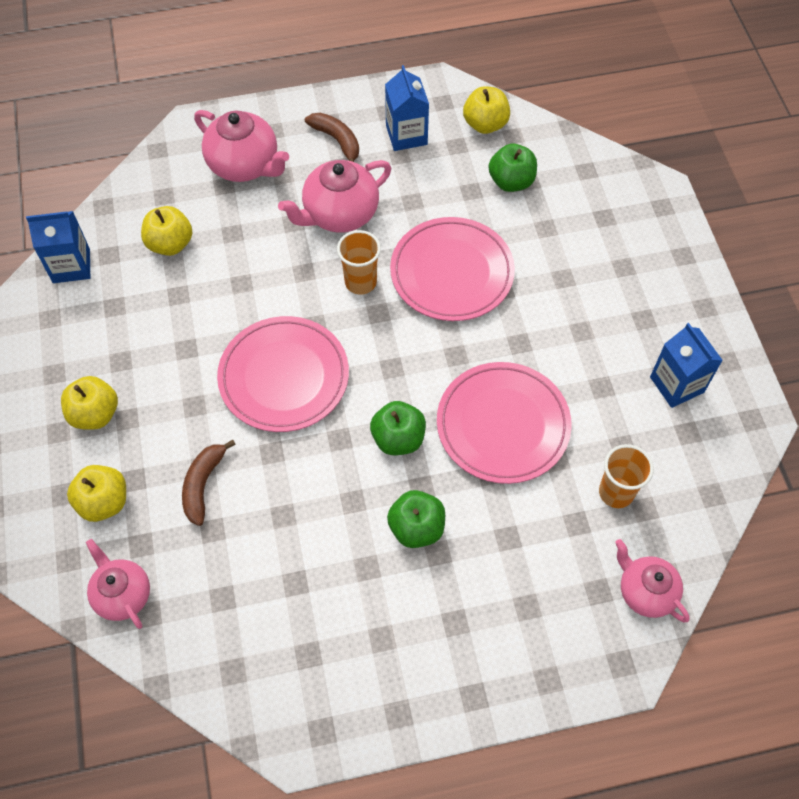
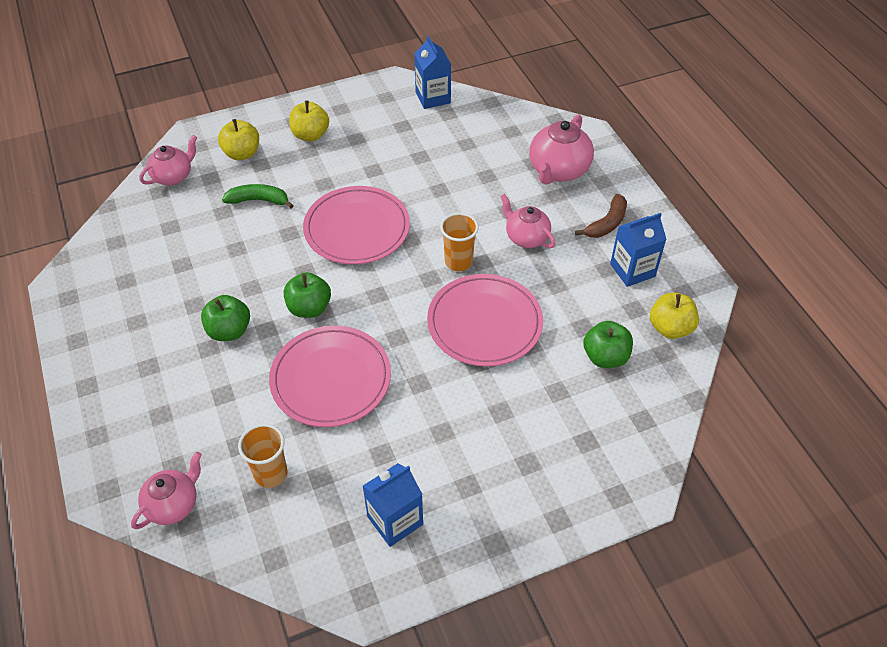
camera: 80 degrees right, 10 degrees down
(170, 244) = (466, 143): yellow apple -> none
(203, 484) = (259, 200): brown banana -> green banana
(339, 214) = (526, 237): pink teapot -> pink teapot, size x0.66

